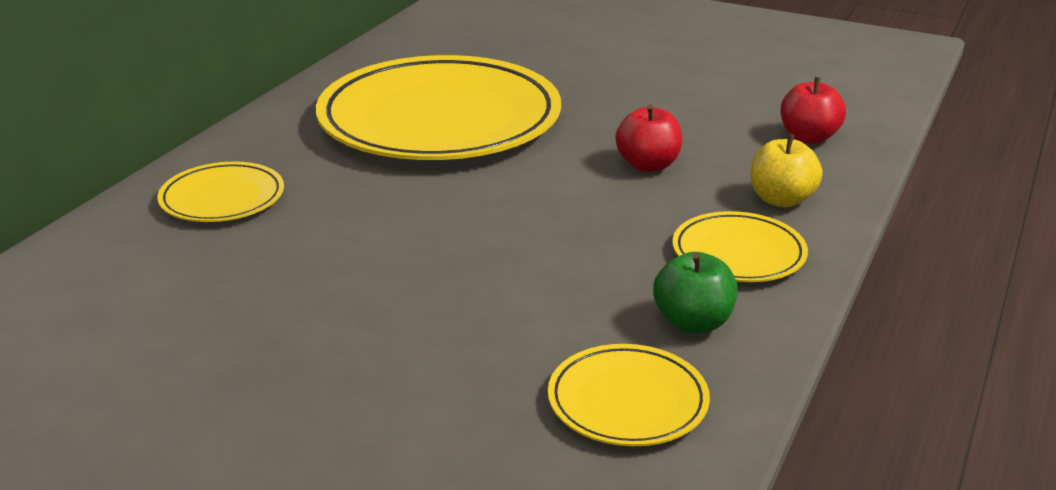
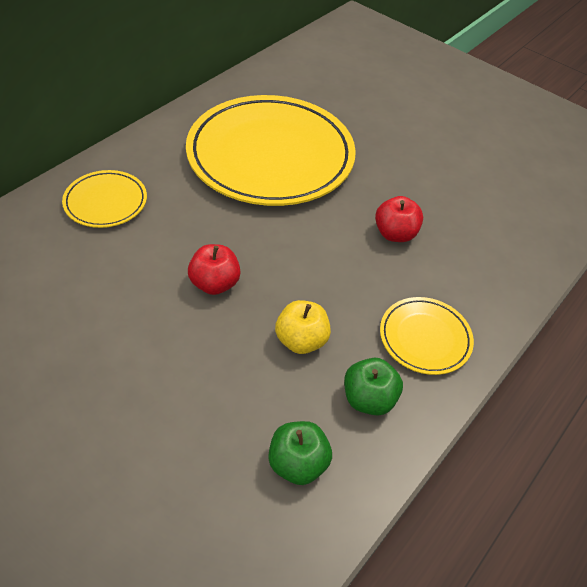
camera: 10 degrees right, 20 degrees up
(627, 401) = (298, 463): yellow plate -> green apple
(781, 200) = (475, 291): yellow apple -> yellow apple (301, 340)
(808, 138) = (518, 231): red apple -> red apple (215, 283)

